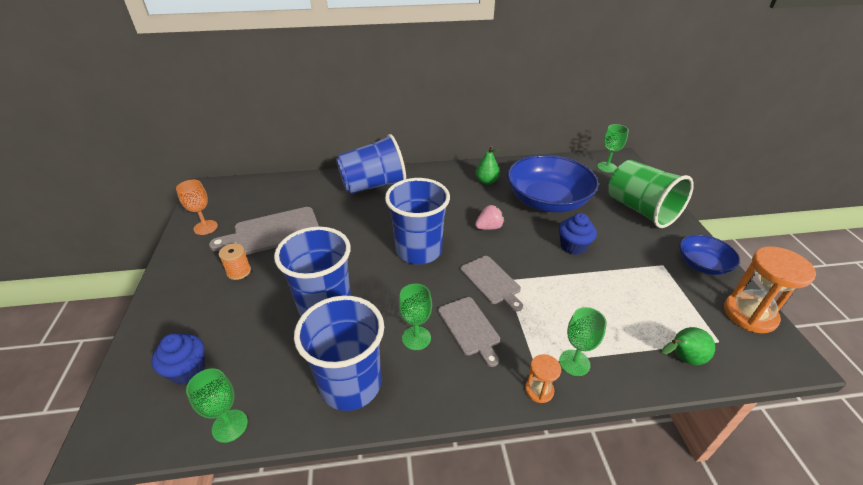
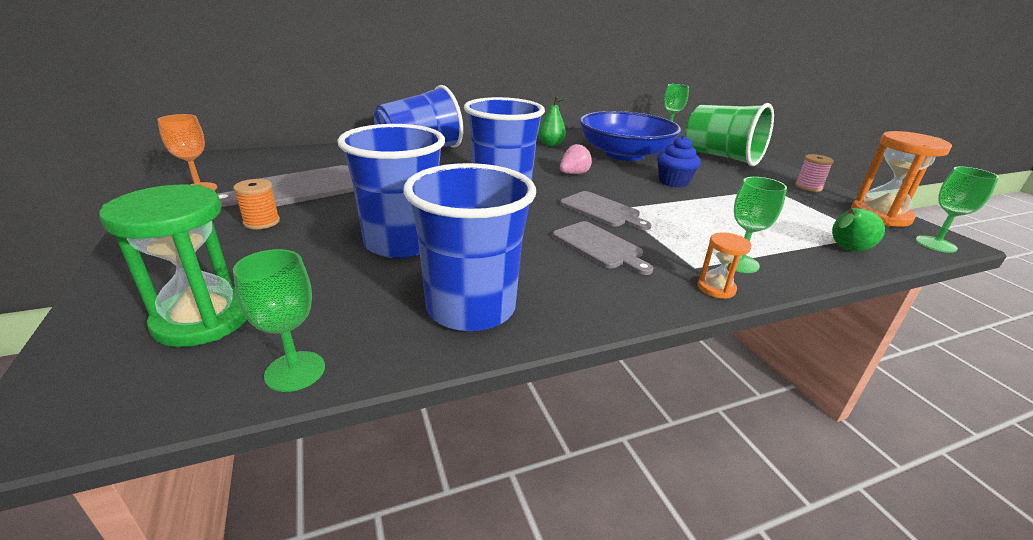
camera: 15 degrees left, 10 degrees down
(187, 370) = (203, 320): blue cupcake -> green hourglass
(416, 338) = (538, 260): green goblet -> green goblet (935, 244)
(702, 264) = (808, 187): blue bowl -> pink spool

